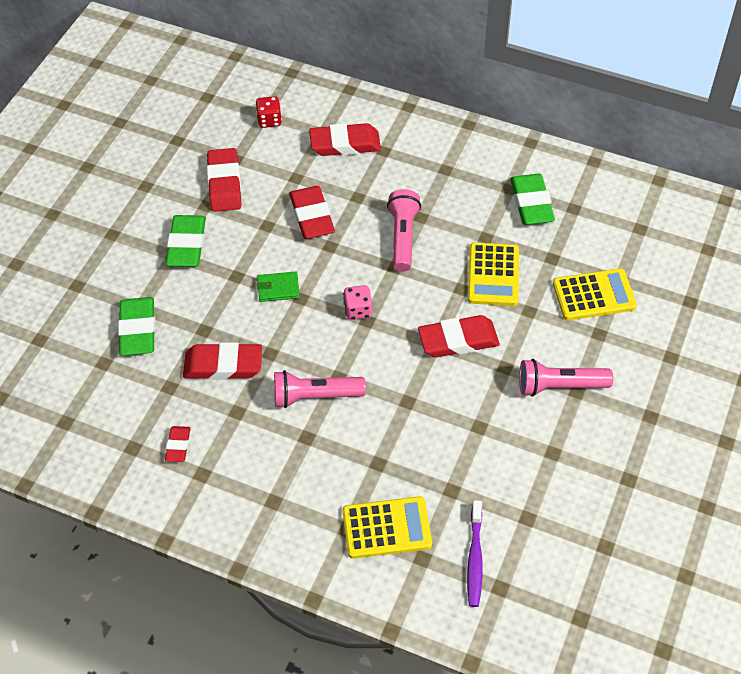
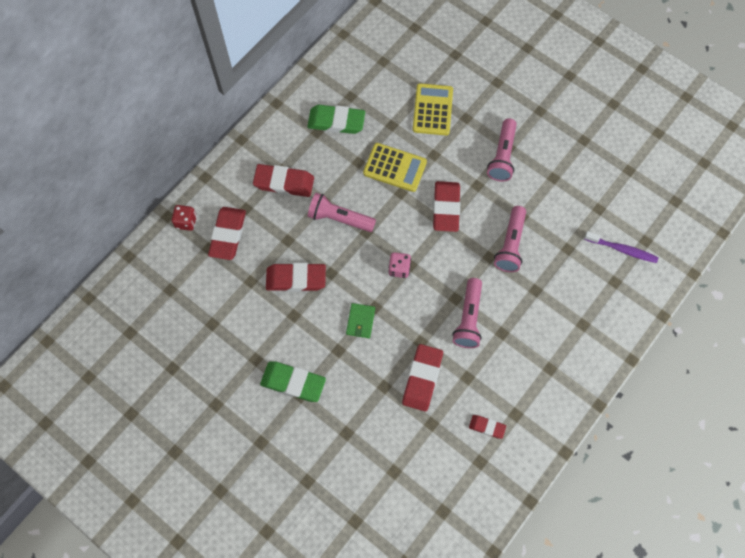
camera: 75 degrees left, 15 degrees up
(138, 330) = (369, 438): green eraser -> none
(224, 184) = (237, 339): red eraser -> red eraser (284, 183)
(269, 120) = (178, 287): red dice -> red dice (186, 222)
(387, 528) = (587, 298): yellow calculator -> none
(433, 421) = (510, 244): none -> pink flashlight

